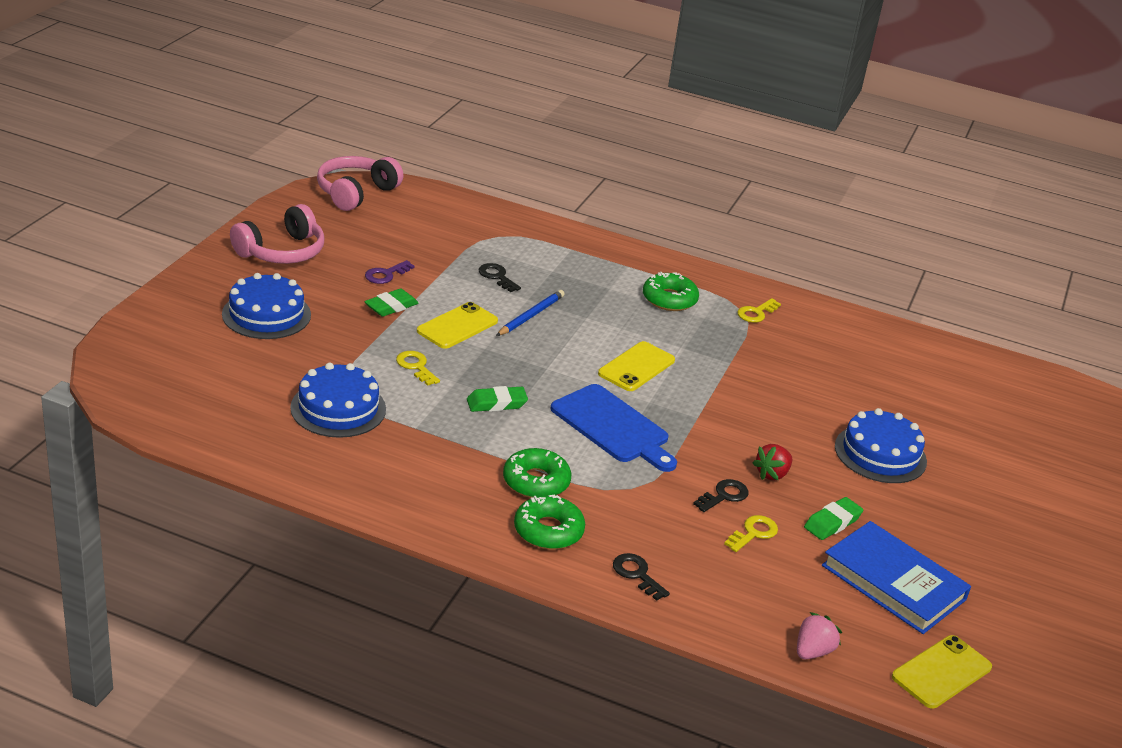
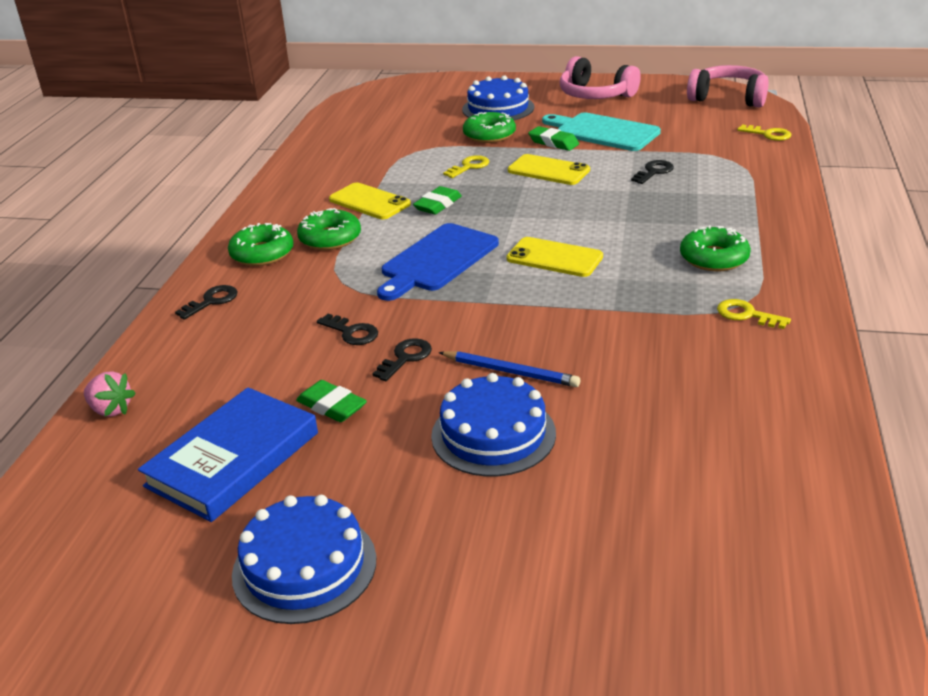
camera: 85 degrees right, 0 degrees up
(338, 408) = (389, 152): blue cake -> blue cake (304, 566)
(340, 337) = (489, 135): none -> green donut
(386, 274) = (603, 132): purple key -> turquoise cutting board
(496, 403) = (438, 205): green eraser -> green eraser turned 60 degrees clockwise
(531, 316) = (599, 196): blue pencil -> blue pencil (510, 372)
(753, 533) = (294, 356): yellow key -> yellow key (768, 134)
(772, 474) = (405, 358): red strawberry -> black key
(941, 672) = (78, 505): yellow phone -> yellow phone (369, 202)

